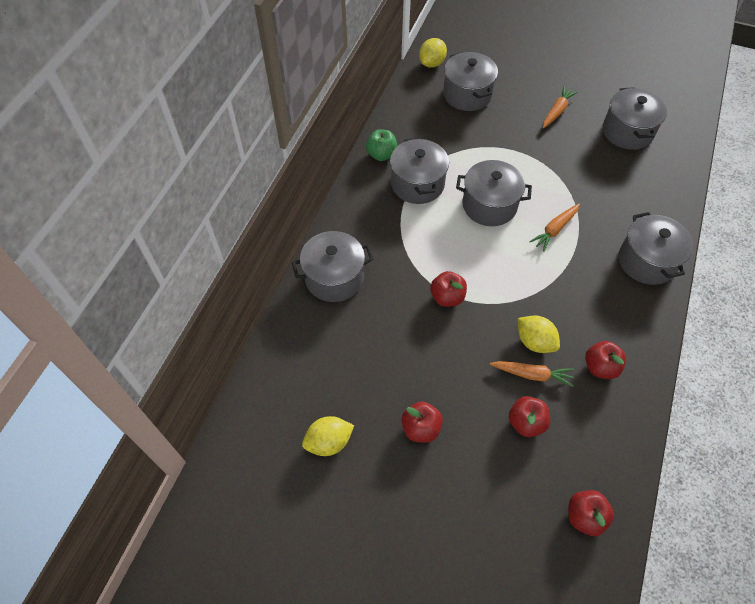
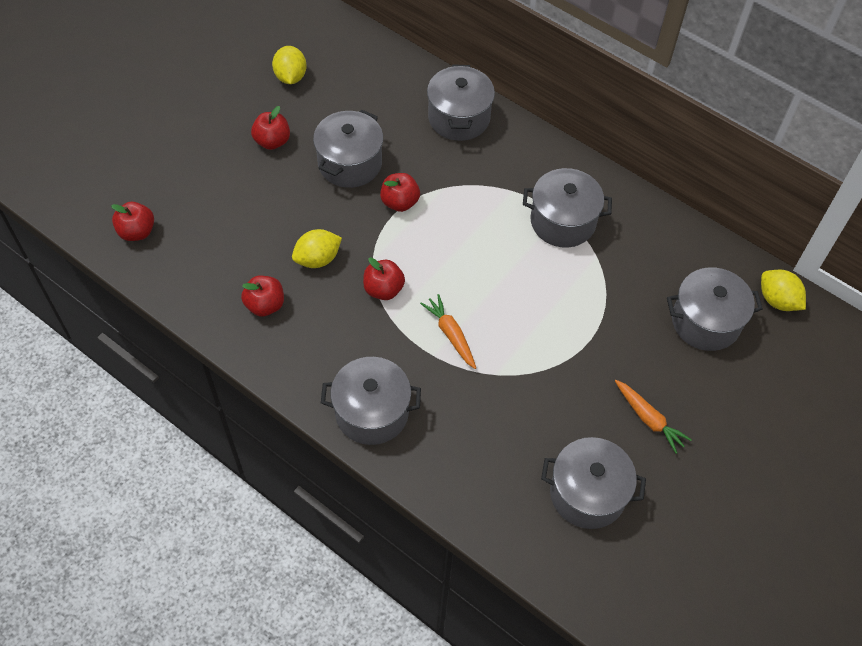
camera: 105 degrees right, 0 degrees up
(381, 155) = (618, 200): green apple -> none
(489, 205) = (508, 281): grey pot -> grey pot (350, 163)
(526, 422) = (239, 220): red apple -> red apple (383, 289)
(532, 374) = (284, 243): orange carrot -> none

